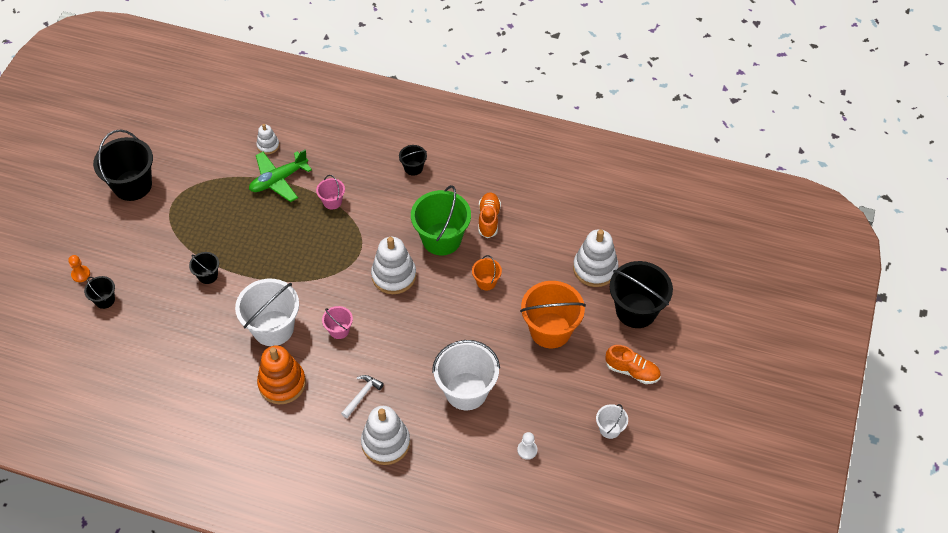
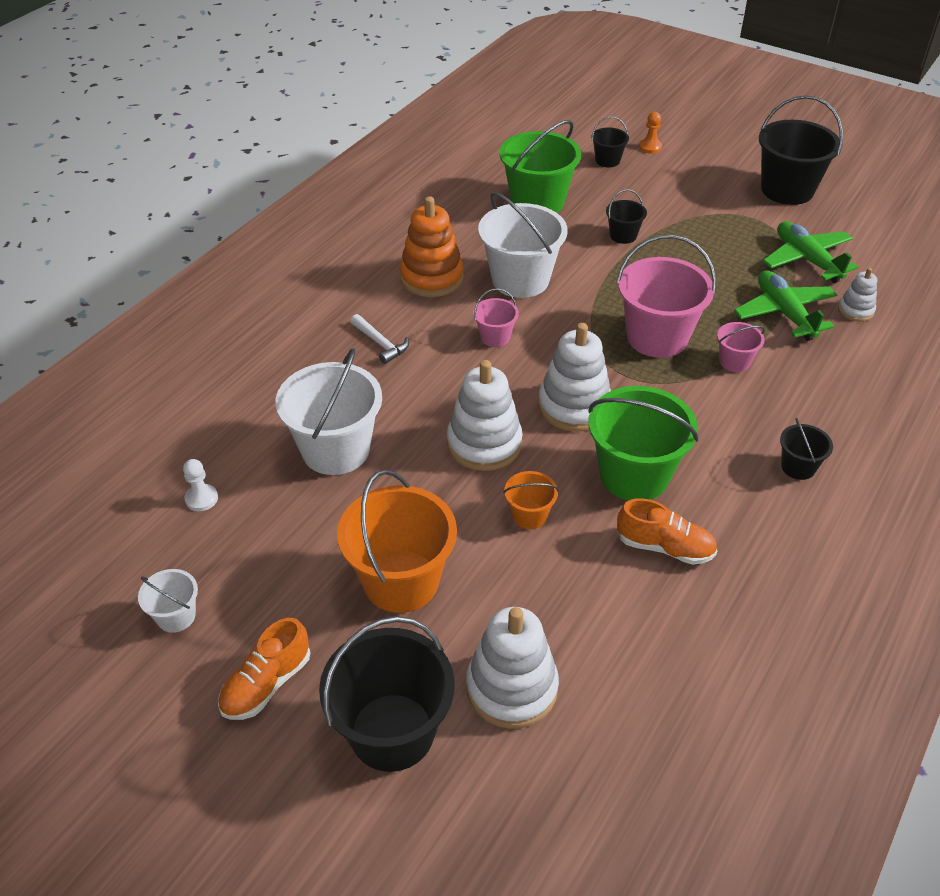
camera: 105 degrees right, 10 degrees down
(172, 336) = (537, 202): none -> green bucket
(218, 171) = (807, 259): none -> green plane
(318, 242) = (657, 337): none -> pink bucket
(386, 443) = (297, 354): white stacking toy -> white stacking toy (484, 444)

